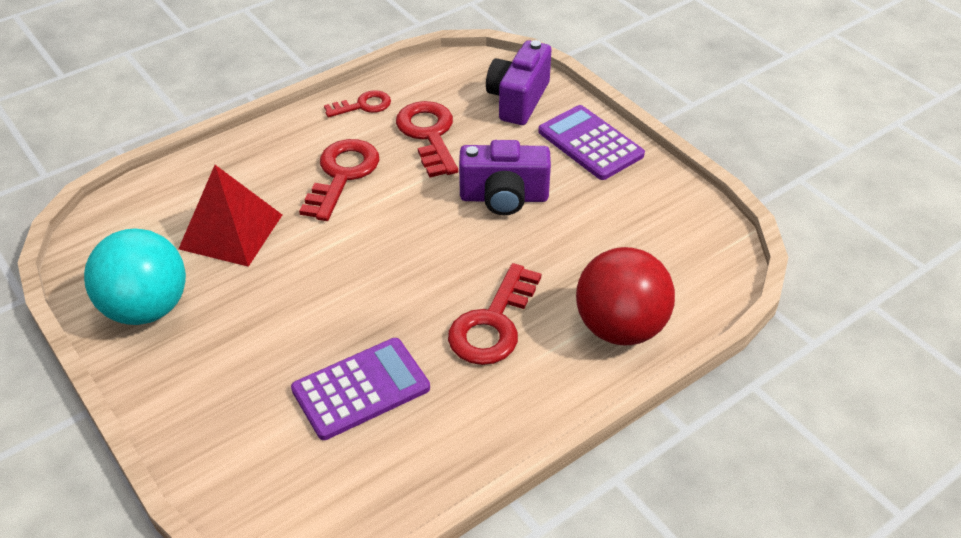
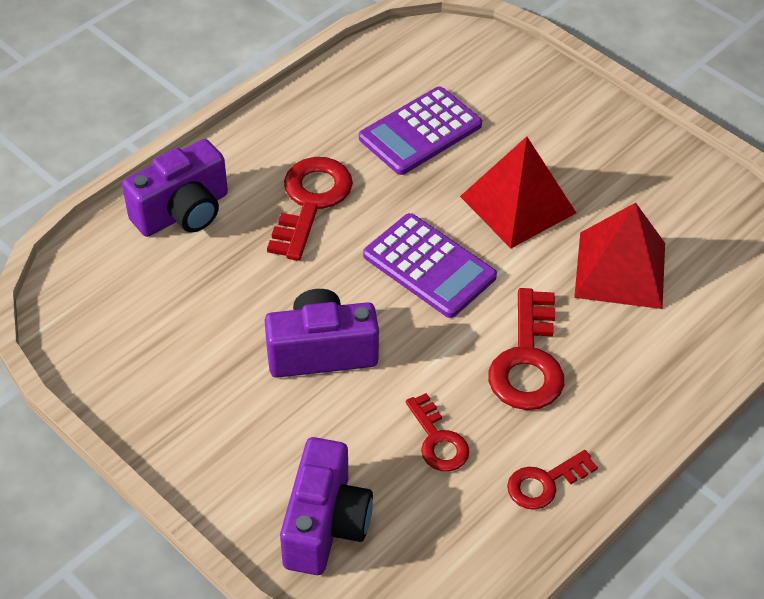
camera: 170 degrees right, 5 degrees up
(146, 308) = (656, 179): turquoise ball -> none
(293, 298) = (518, 204): none -> red pyramid
(428, 135) = (438, 440): red key -> red key, size x0.61
(590, 143) = (217, 453): purple calculator -> purple calculator (429, 266)
(620, 327) = (183, 212): red ball -> purple camera

